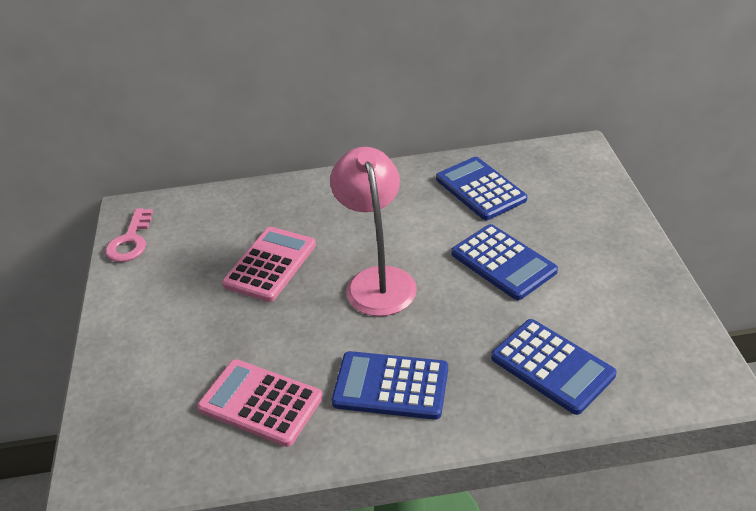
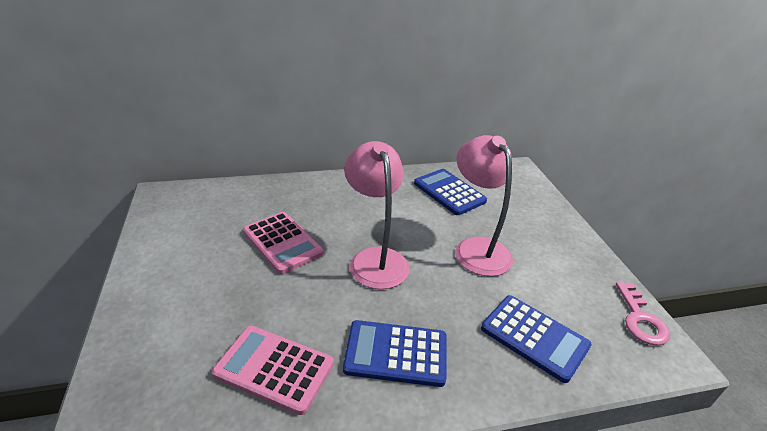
camera: 10 degrees left, 5 degrees down
(130, 241) = (159, 218): pink key -> pink key (640, 319)
(270, 264) = (282, 242): pink calculator -> pink calculator turned 120 degrees clockwise
(503, 262) = (476, 248): blue calculator -> pink lamp

